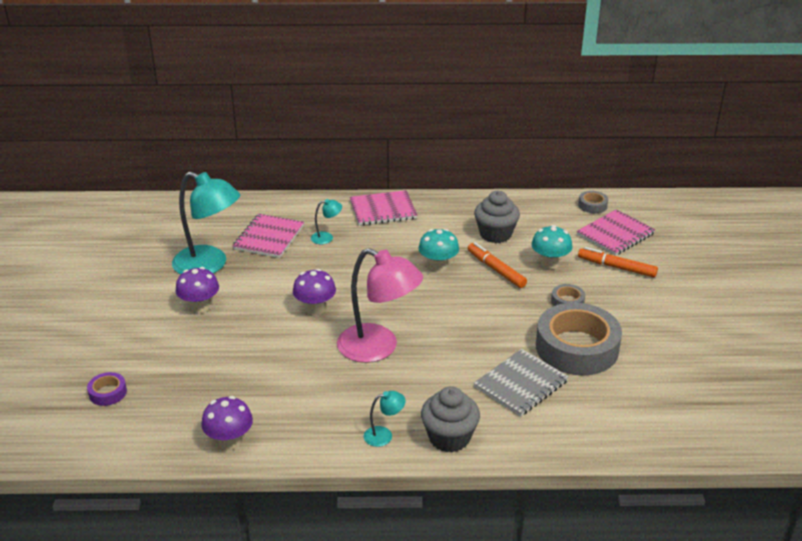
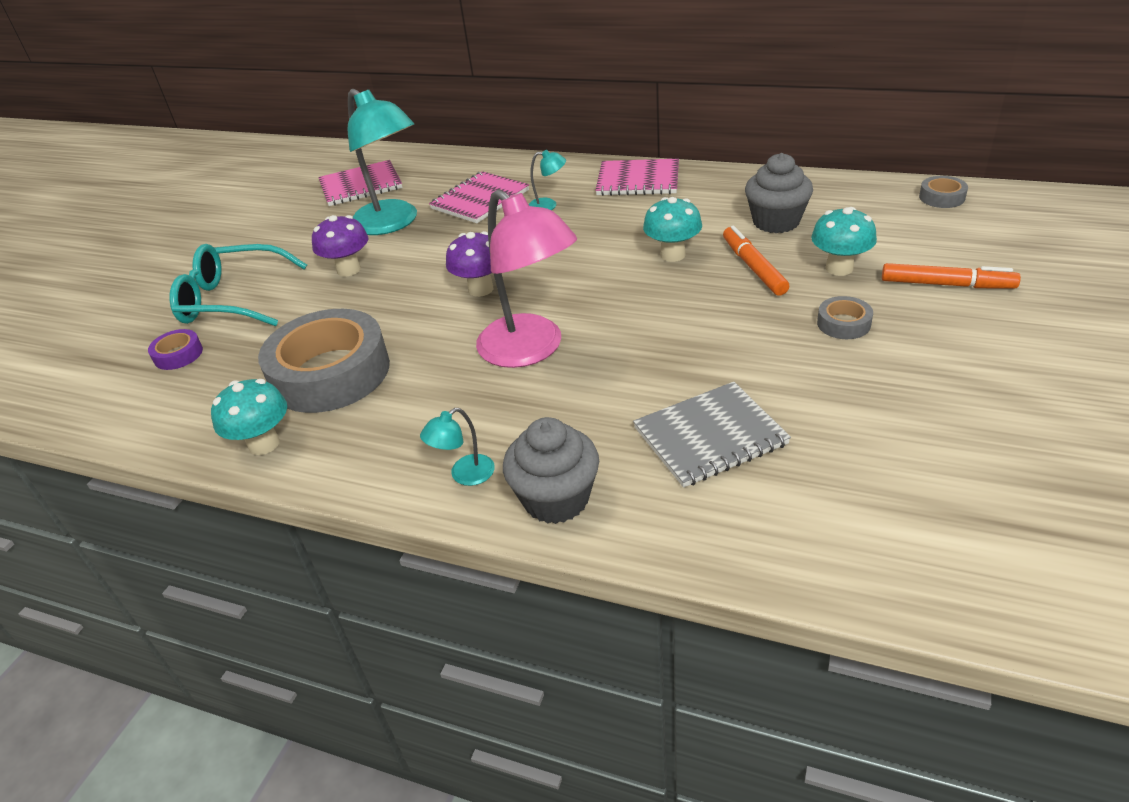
camera: 25 degrees right, 5 degrees up
(119, 344) = (233, 300): none -> turquoise glasses
(230, 442) = (264, 444): purple mushroom -> turquoise mushroom
(384, 435) = (465, 475): turquoise lamp -> turquoise lamp turned 135 degrees clockwise
(577, 347) = (828, 394): grey tape -> grey tape (330, 373)
(615, 234) = (963, 238): pink notebook -> pink notebook (361, 186)
(616, 267) = (946, 284): orange marker -> orange marker turned 150 degrees clockwise

